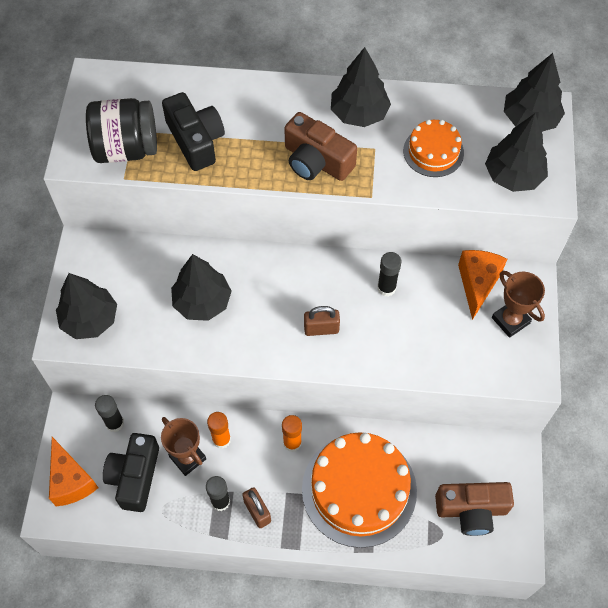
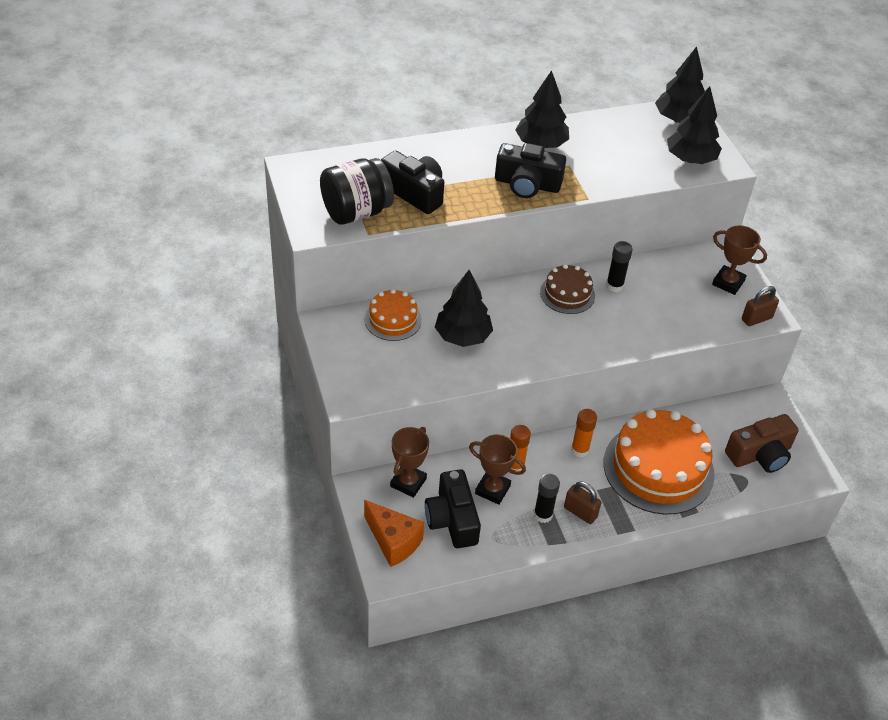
camera: 25 degrees left, 15 degrees down
(90, 319) = (367, 377): black tree -> none
(115, 423) = (408, 482): black glue stick -> brown trophy
(316, 161) = (527, 184): brown camera -> black camera
(321, 329) = (578, 329): brown padlock -> brown padlock (756, 319)
(332, 283) = (567, 294): none -> brown cake
(433, 152) = (618, 157): orange cake -> orange cake (393, 319)
(477, 284) = (686, 264): orange cheese -> none

